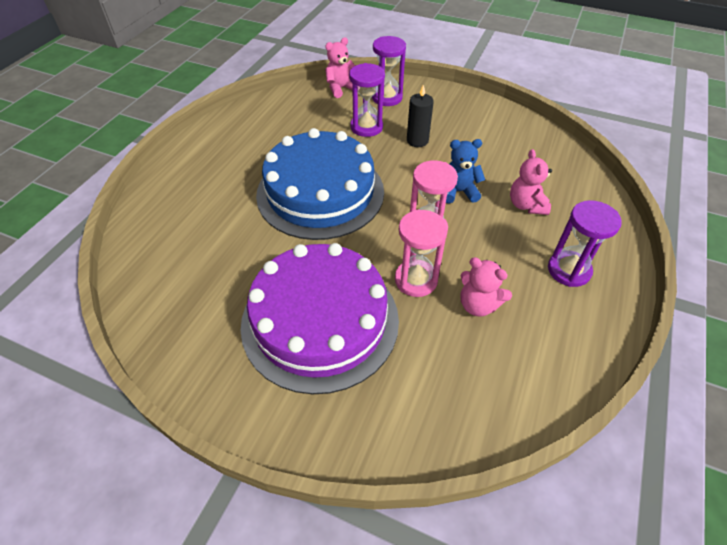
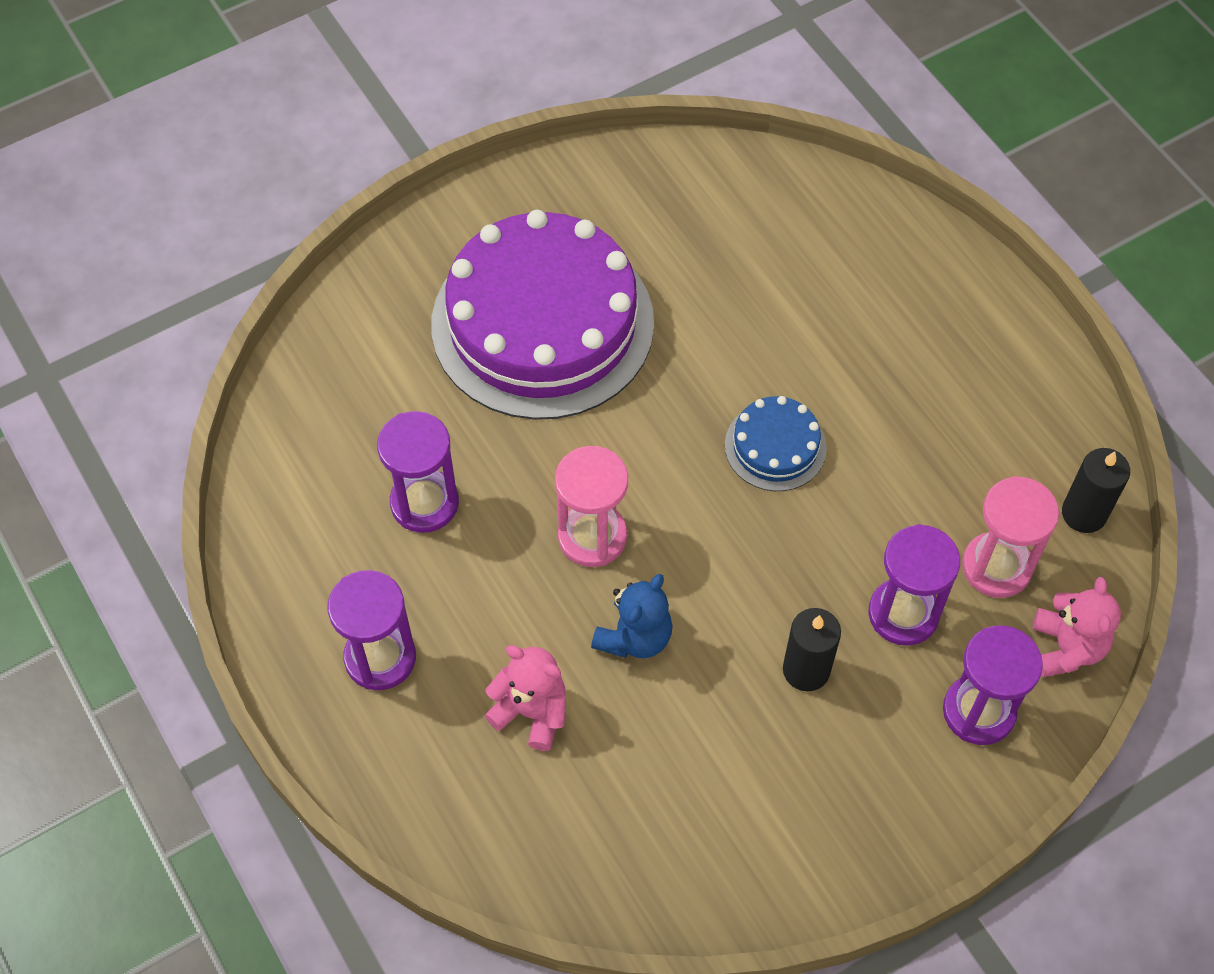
camera: 125 degrees right, 10 degrees up
(277, 102) = (1084, 513): none -> black candle
(320, 192) = (775, 446): blue cake -> blue cake, size x0.44
(416, 280) = (518, 461): pink hourglass -> pink hourglass (996, 567)
(478, 305) = (424, 503): pink teddy bear -> purple hourglass

